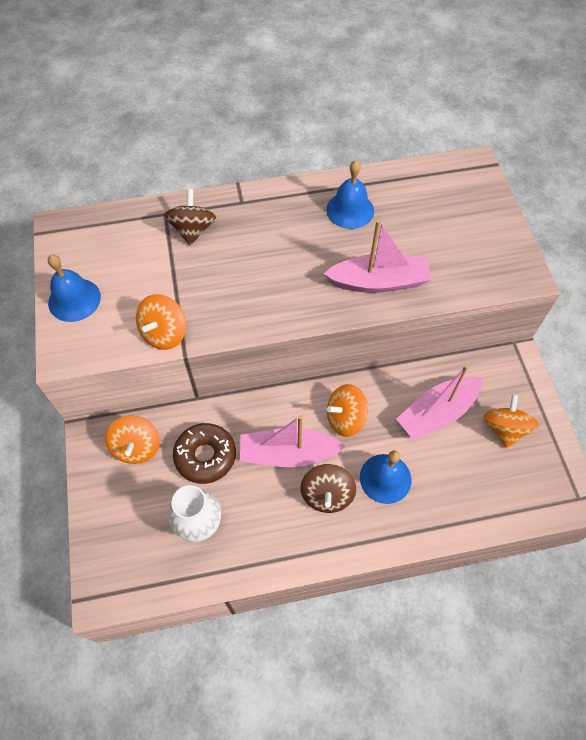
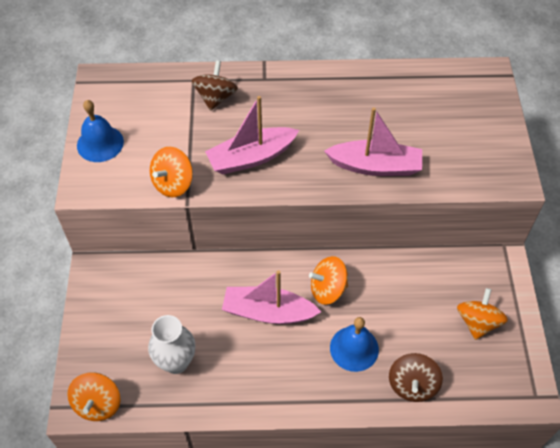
camera: 10 degrees right, 5 degrees down
(137, 447) = (132, 285): orange spinning top -> orange spinning top (98, 404)
(205, 456) = (192, 302): brown donut -> none
(327, 495) = (297, 354): brown spinning top -> brown spinning top (412, 385)
(350, 210) = (362, 99): blue bell -> none
(437, 413) = (415, 298): pink boat -> pink boat (251, 157)

